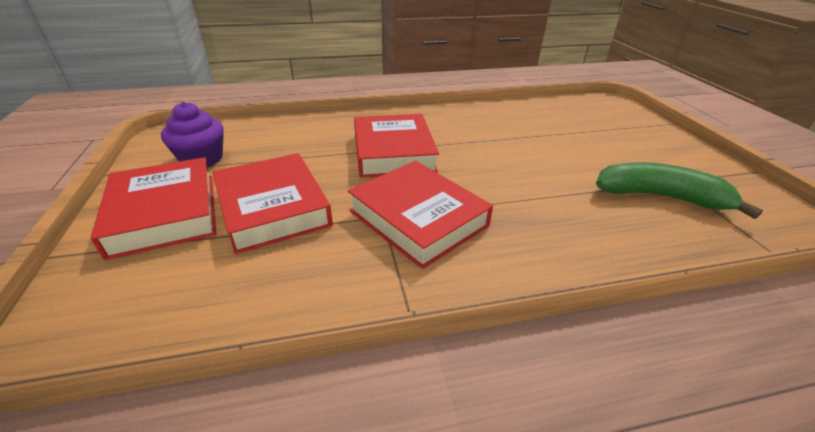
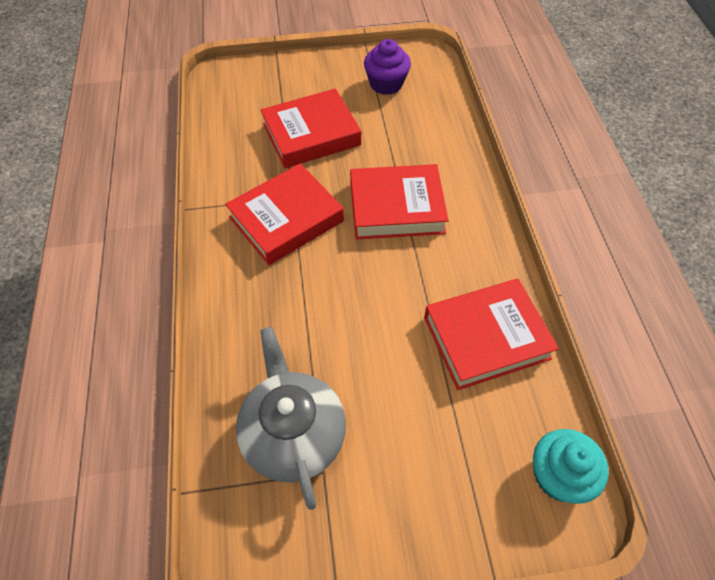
camera: 95 degrees right, 20 degrees up
(165, 213) = (312, 83): red book -> red book (486, 338)
(594, 104) = (558, 475): none -> turquoise cupcake
(660, 197) = (293, 433): green banana -> grey teapot

